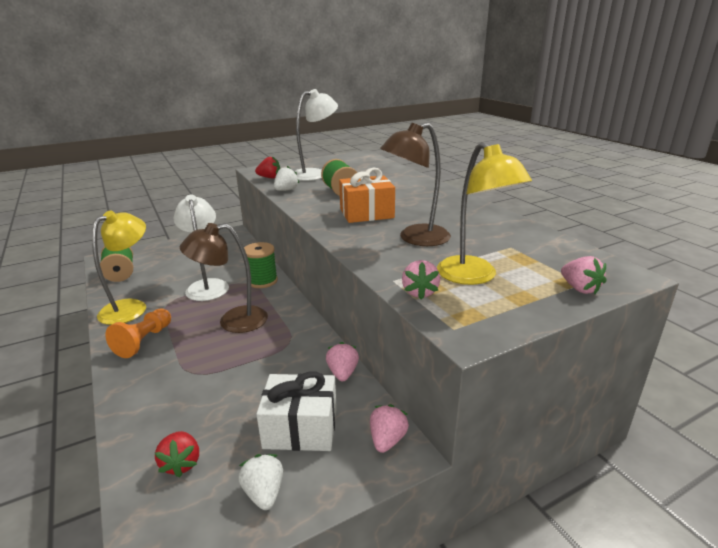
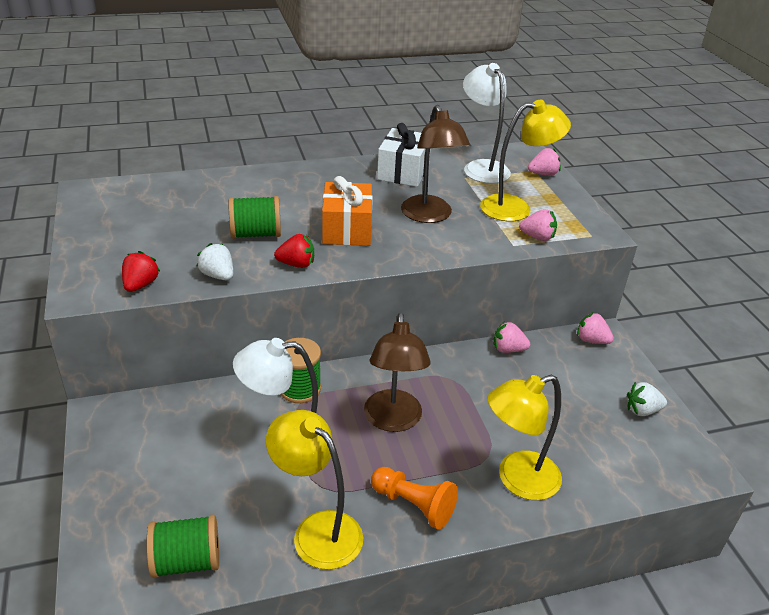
camera: 80 degrees left, 10 degrees up
(162, 392) = (517, 479): none -> yellow lamp
(181, 463) = (614, 459): red strawberry -> red strawberry (296, 264)
(300, 428) = (576, 384): white gift -> white gift (403, 172)
(315, 174) = (157, 242): white lamp -> white lamp (482, 167)

